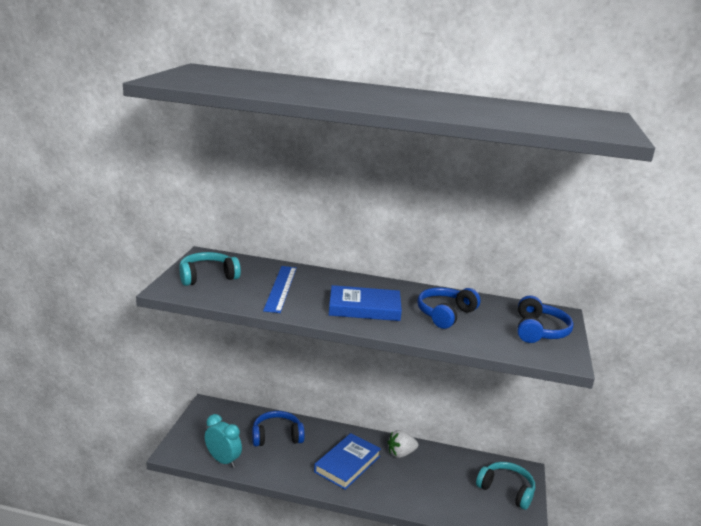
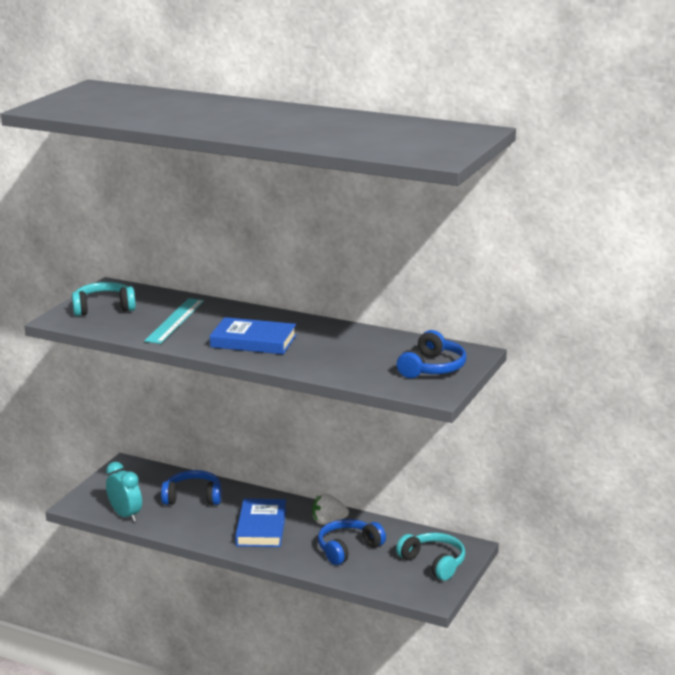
camera: 15 degrees right, 0 degrees up
(280, 288) = (175, 320): blue ruler -> turquoise ruler
(347, 464) = (261, 527): blue book -> blue book turned 45 degrees counterclockwise
(445, 314) = (338, 349): blue headphones -> blue headphones (348, 549)

